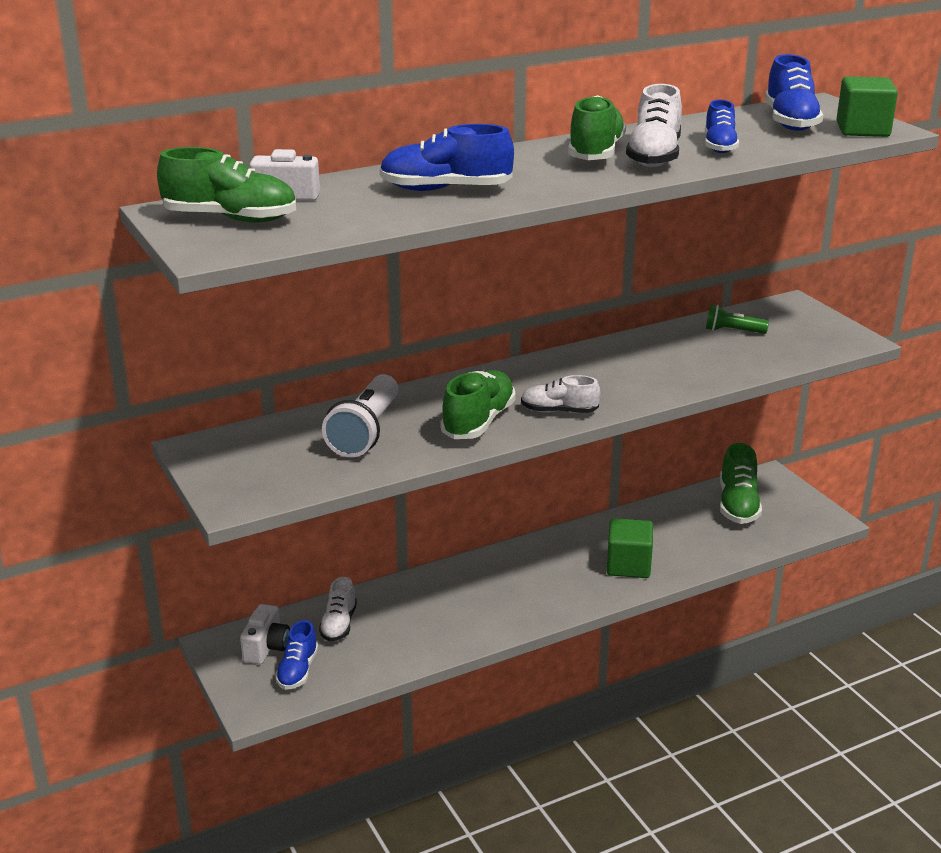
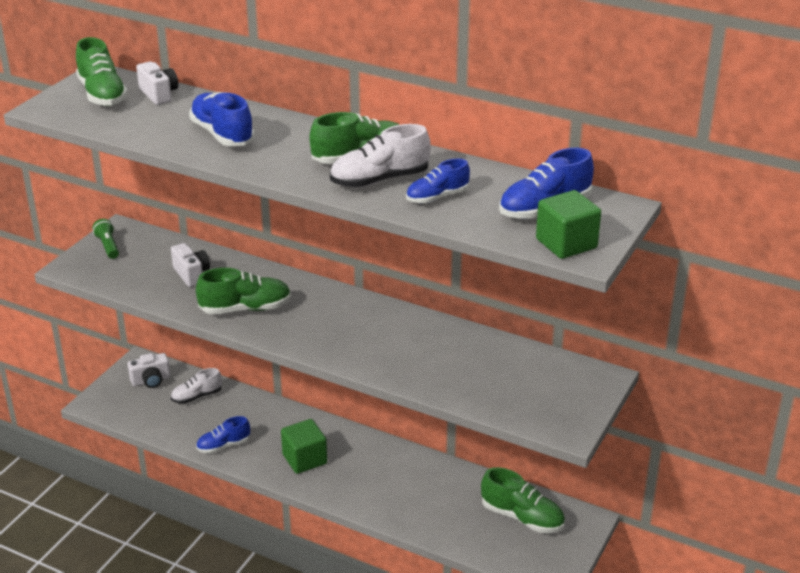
camera: 55 degrees right, 5 degrees up
(298, 670) = (139, 402): blue shoe -> blue shoe (223, 445)
(365, 432) = (191, 274): white flashlight -> white camera
(559, 411) = (292, 333): white shoe -> none
(628, 565) = (380, 492): green cube -> green cube (304, 459)
(732, 331) = (510, 364): green flashlight -> green flashlight (108, 246)
(738, 505) = (522, 517): green shoe -> green shoe turned 120 degrees counterclockwise

